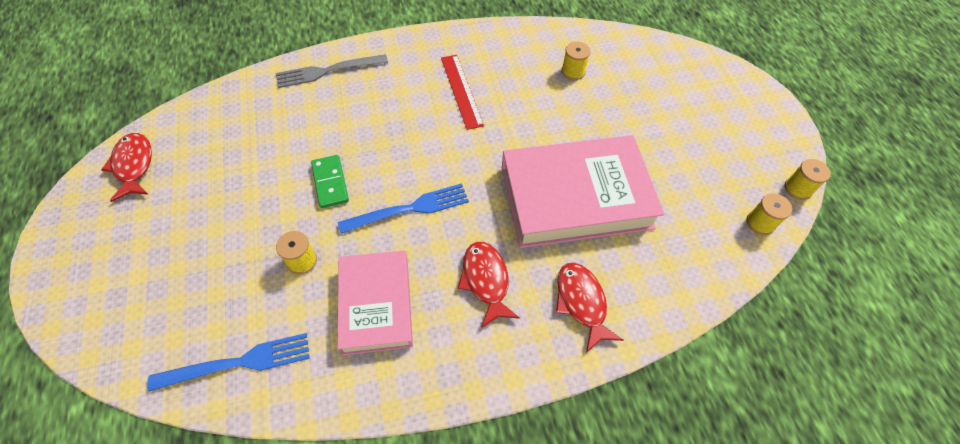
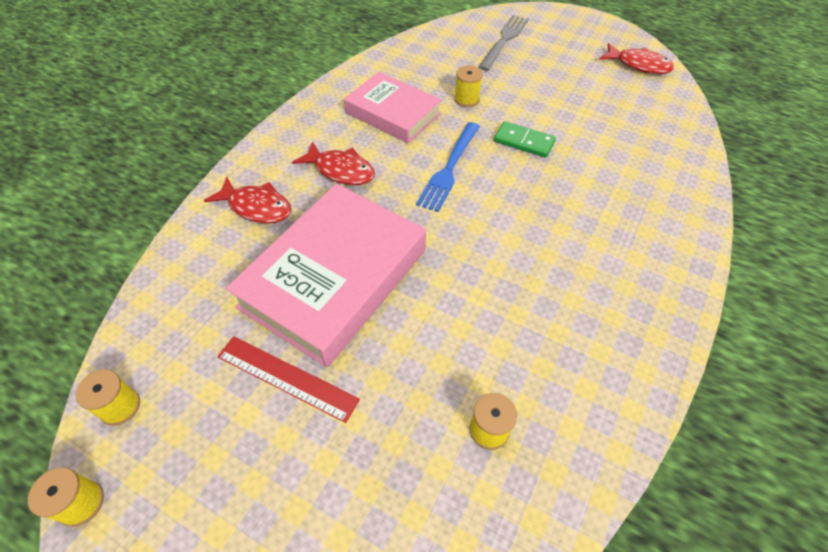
camera: 135 degrees right, 5 degrees down
(239, 362) = (425, 52): blue fork -> none
(327, 71) = (676, 205): grey fork -> grey fork (504, 40)
(461, 90) = (556, 290): red ruler -> red ruler (286, 378)

